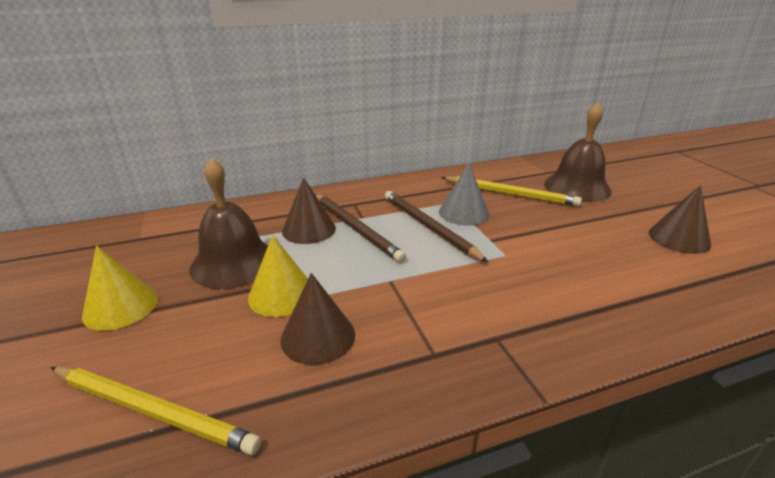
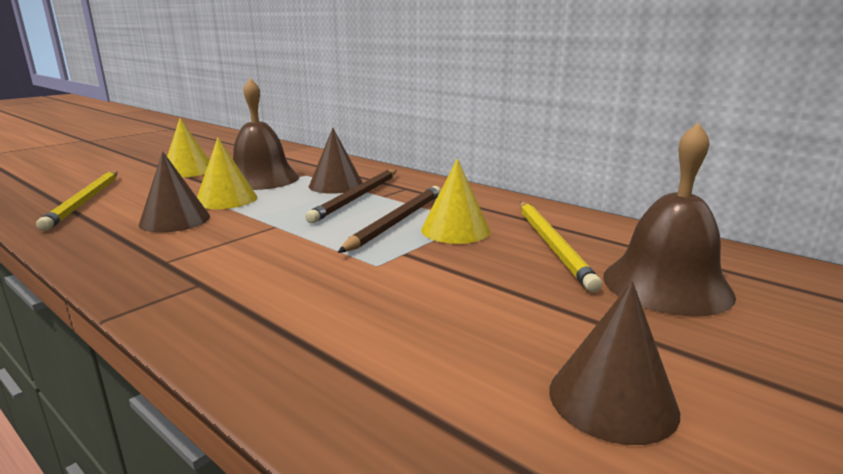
camera: 60 degrees right, 10 degrees down
(464, 212) = (455, 230): grey cone -> yellow cone

